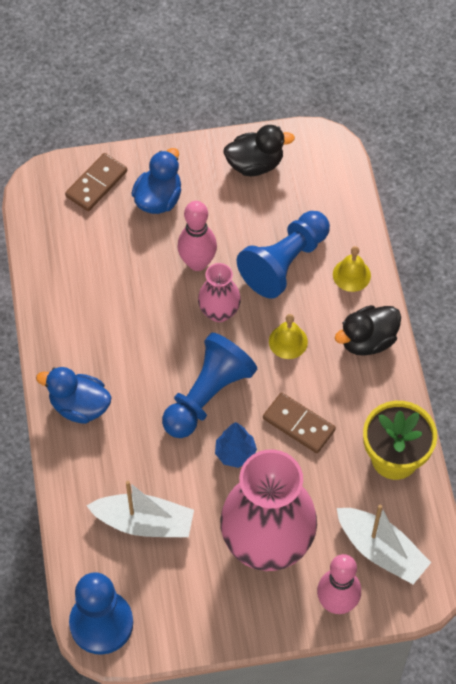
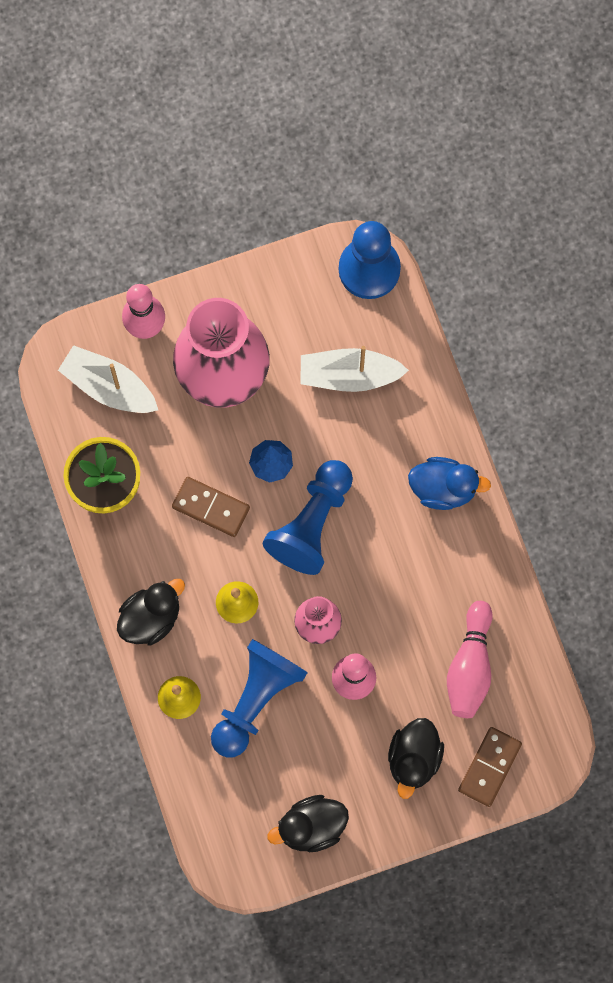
camera: 170 degrees right, 15 degrees up
(93, 259) = (470, 666): none -> pink bowling pin
(158, 199) = (414, 759): blue duck -> black duck

